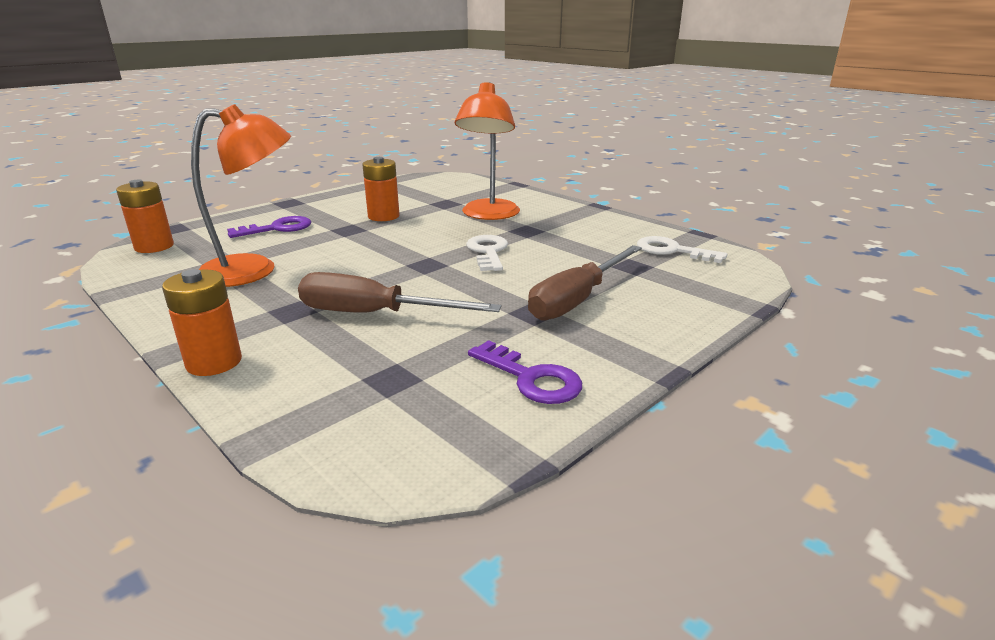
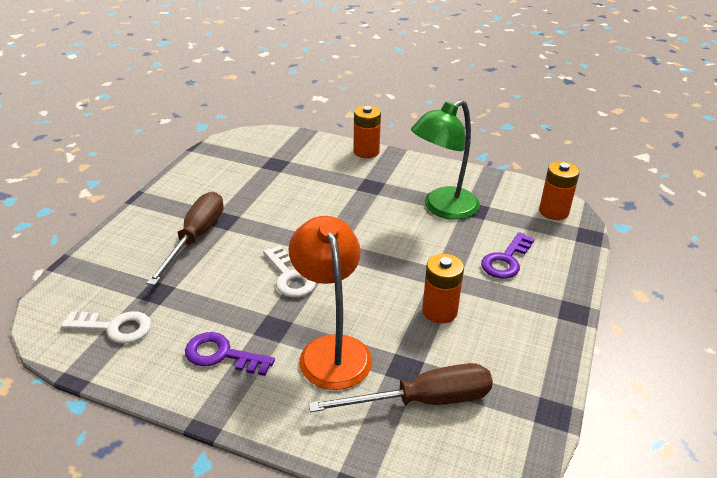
camera: 155 degrees right, 10 degrees up
(254, 270) = (442, 208): orange lamp -> green lamp
(375, 314) = (319, 194): brown screwdriver -> brown screwdriver (422, 401)
(531, 378) = (208, 178): purple key -> purple key (222, 355)

